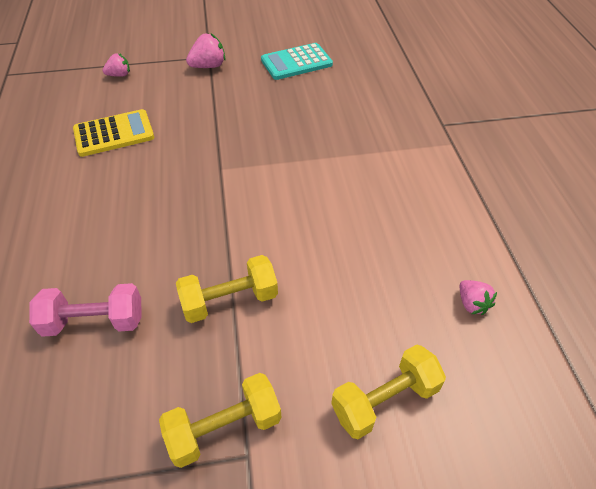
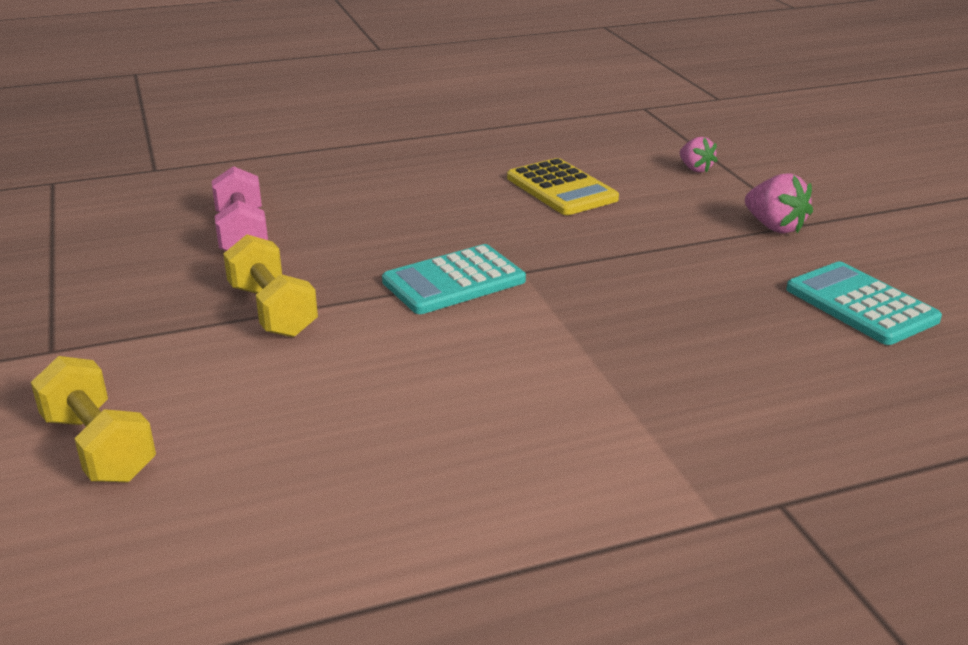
camera: 80 degrees right, 20 degrees down
(221, 201) = (454, 281): none -> turquoise calculator
(224, 428) = (90, 331): yellow dumbbell -> none
(472, 304) = (267, 539): pink strawberry -> none

